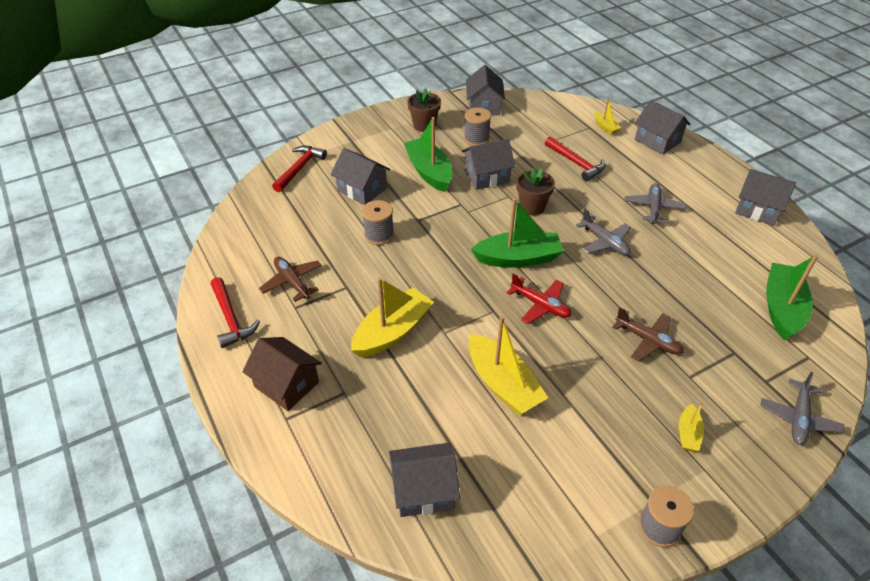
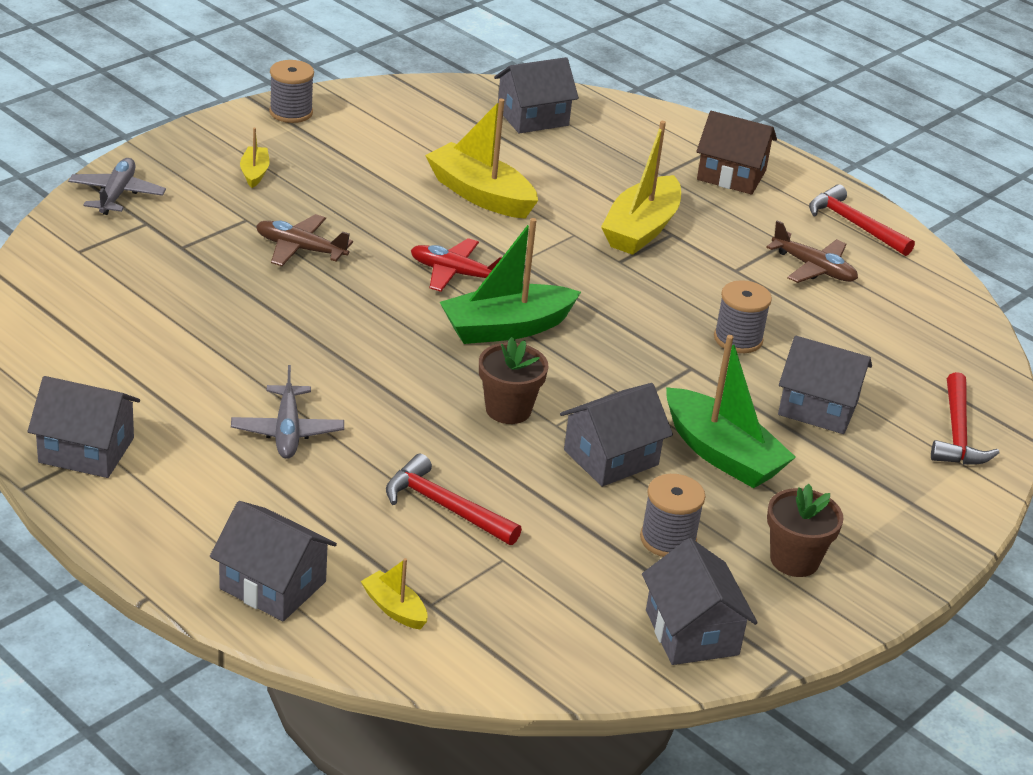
camera: 160 degrees right, 10 degrees down
(605, 242) = (371, 365): grey plane -> none
(782, 308) = (96, 302): green boat -> none

